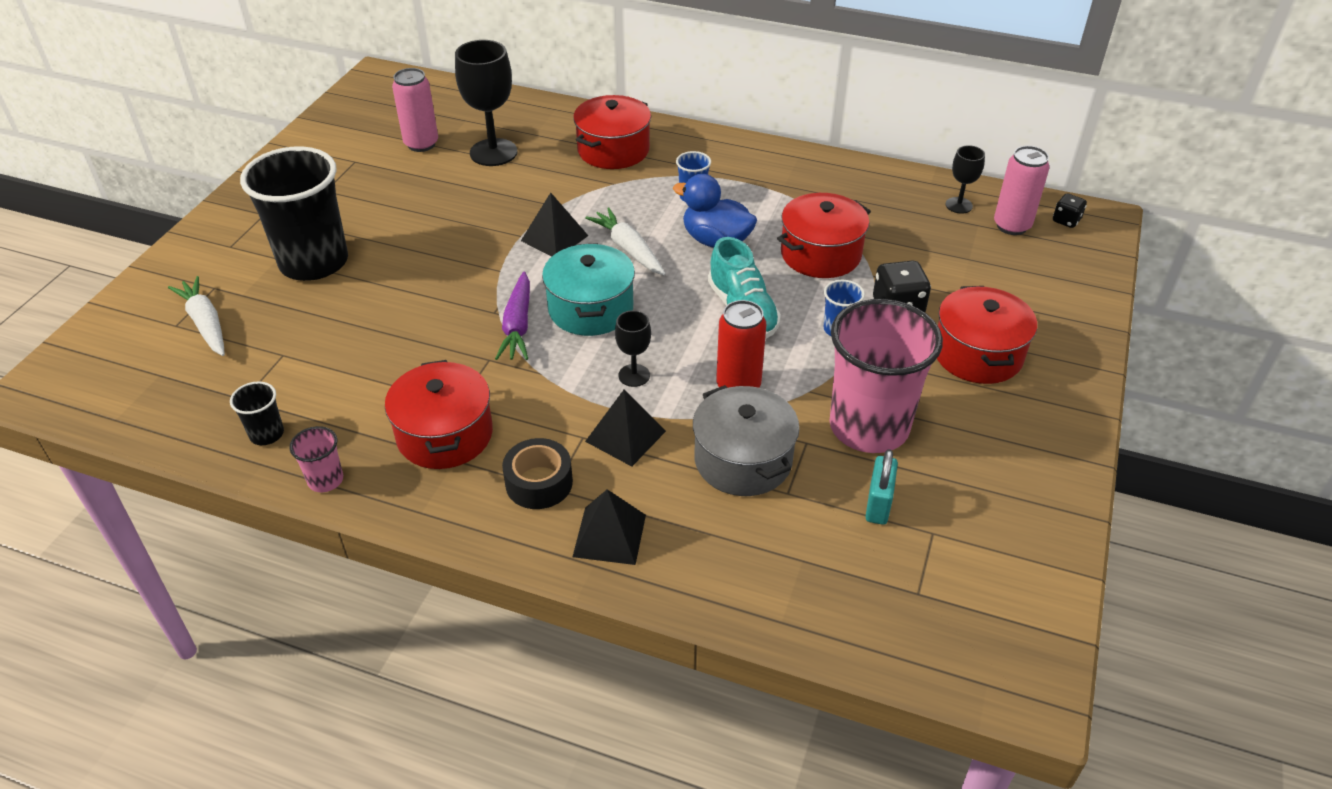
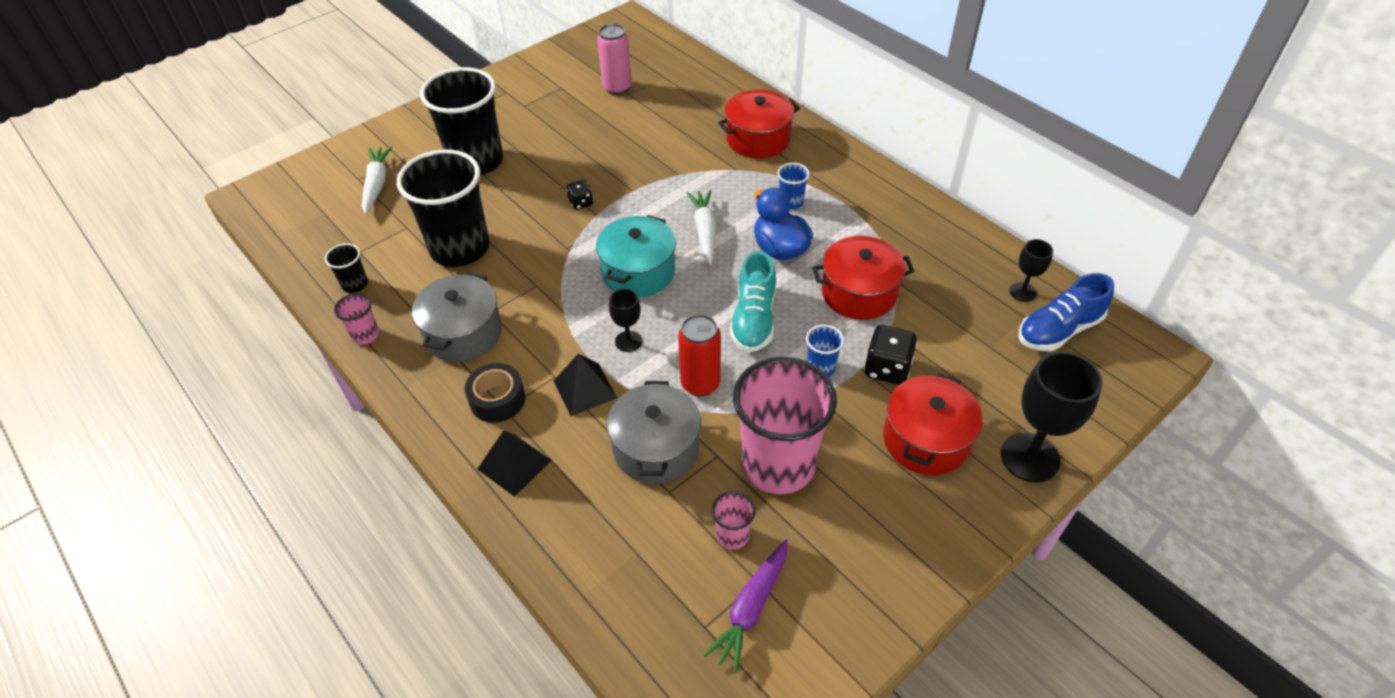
camera: 30 degrees right, 5 degrees up
(368, 354) = (460, 248): none -> black cup
(445, 434) = (463, 333): red pot -> grey pot
(493, 152) = (664, 112): black goblet -> black goblet (1030, 457)
(518, 325) = (576, 265): purple carrot -> purple carrot (751, 608)
(554, 238) = (656, 201): black pyramid -> none
(878, 504) = (732, 535): turquoise padlock -> pink cup
(1011, 226) = (1058, 330): pink can -> blue shoe
(1066, 221) = (1118, 345): black dice -> black dice (581, 203)

